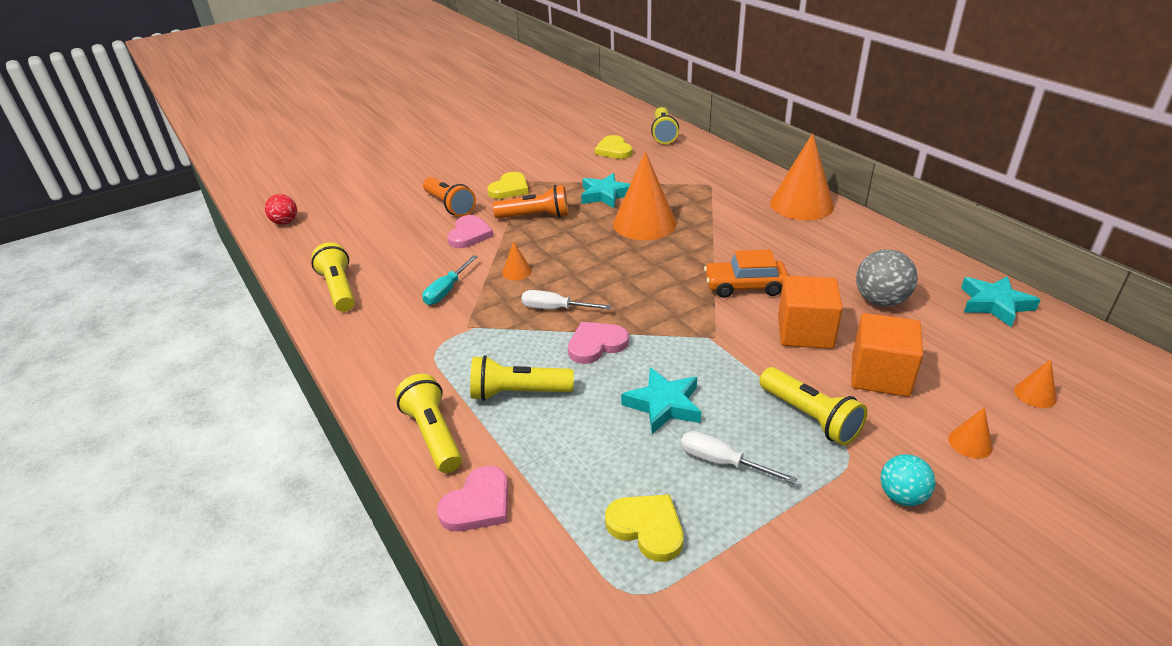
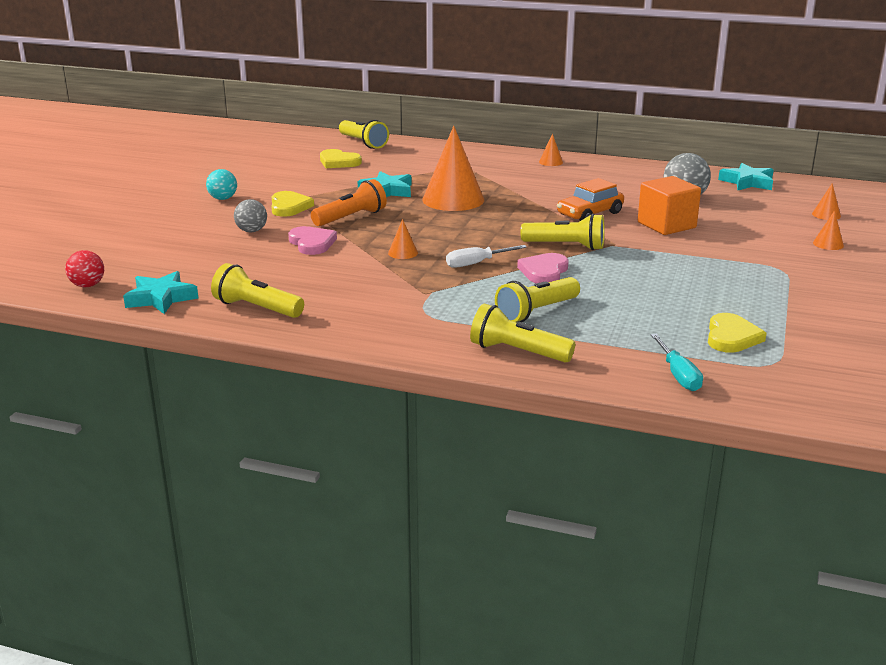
camera: 40 degrees left, 10 degrees down
(447, 291) = (364, 280): turquoise screwdriver -> turquoise screwdriver (678, 375)
(449, 206) = (251, 231): orange flashlight -> grey ball
(478, 504) = (614, 368): pink heart -> none
(647, 528) = (731, 337): yellow heart -> yellow heart turned 105 degrees clockwise
(664, 405) = (643, 284): turquoise star -> turquoise star (161, 298)
(722, 462) = (722, 296): white screwdriver -> none
(801, 204) = (551, 162): orange cone -> orange cone, size x0.43
(810, 417) = (735, 261): yellow flashlight -> yellow flashlight (566, 246)
(880, 375) = (740, 231): orange cube -> none
(902, 496) = (831, 275): turquoise ball -> turquoise ball (223, 198)

